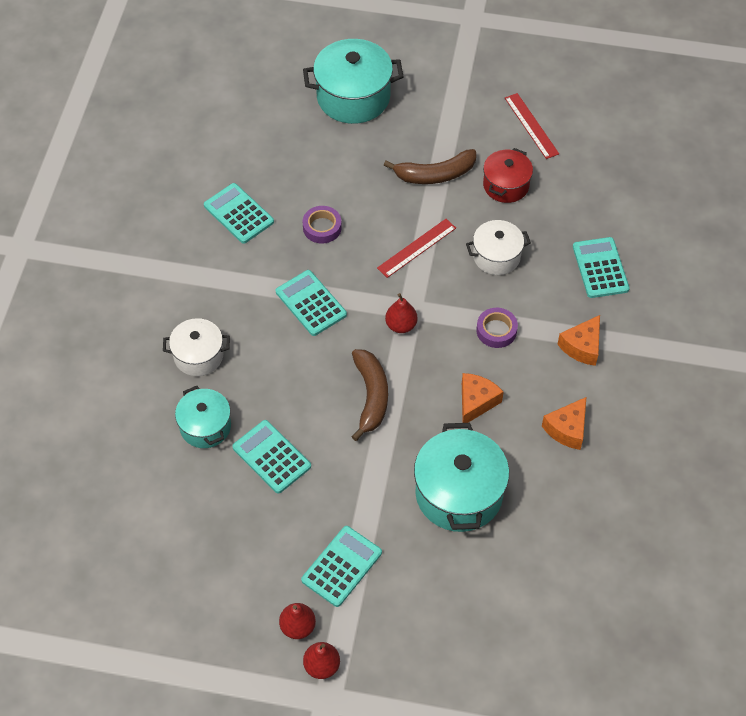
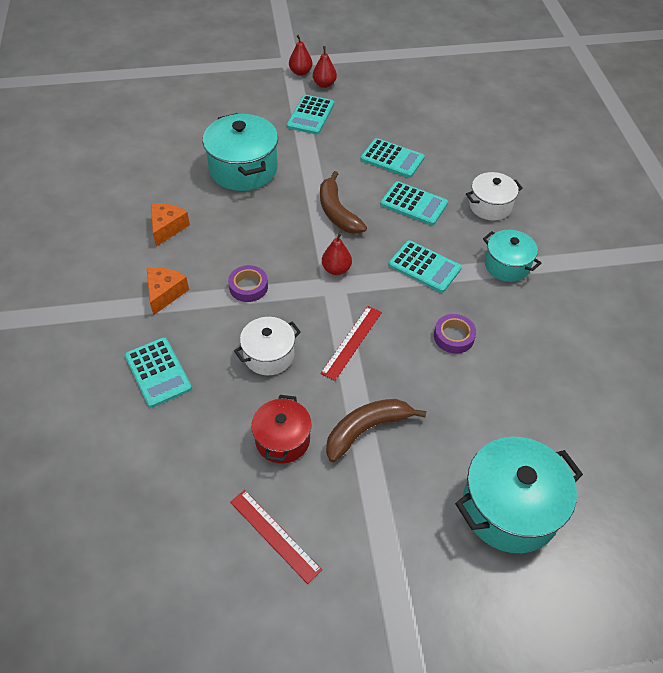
camera: 160 degrees right, 5 degrees down
(205, 426) = (452, 164): turquoise pot -> turquoise pot (507, 265)
(238, 214) = (541, 328): turquoise calculator -> turquoise calculator (414, 204)
(476, 402) = (249, 228): orange cheese -> none

